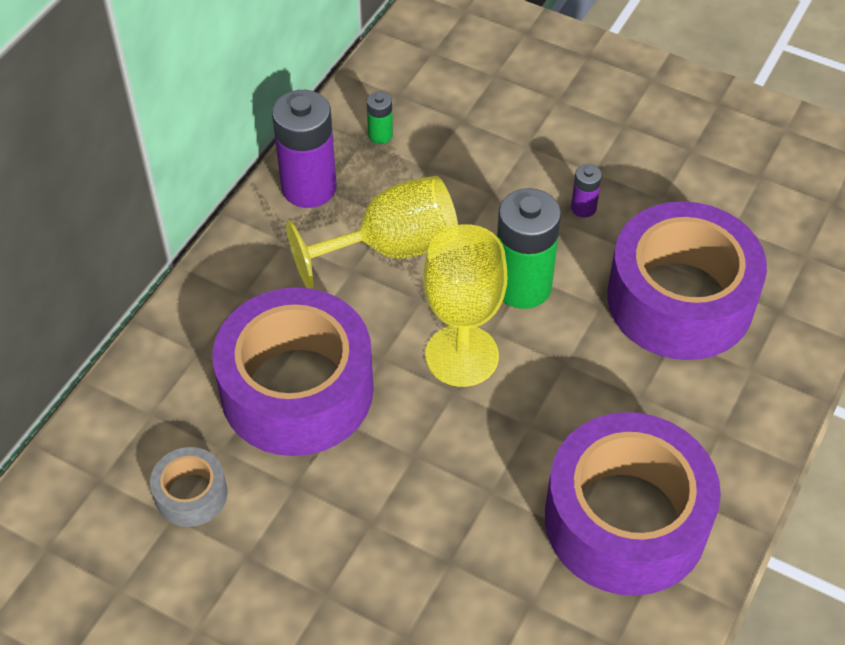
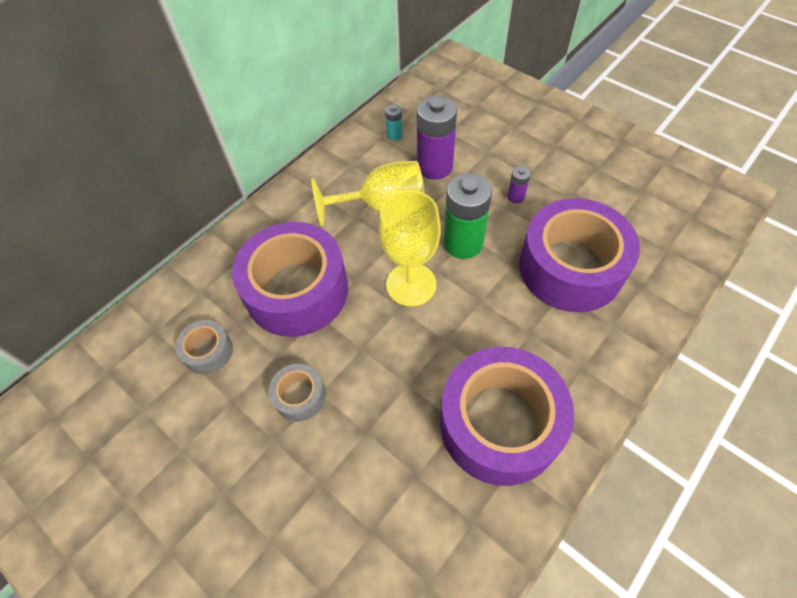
camera: 15 degrees right, 5 degrees up
(309, 187) = (341, 162): purple battery -> purple battery (435, 166)
(344, 532) = (300, 396): none -> grey tape
(380, 135) = (394, 135): green battery -> turquoise battery

